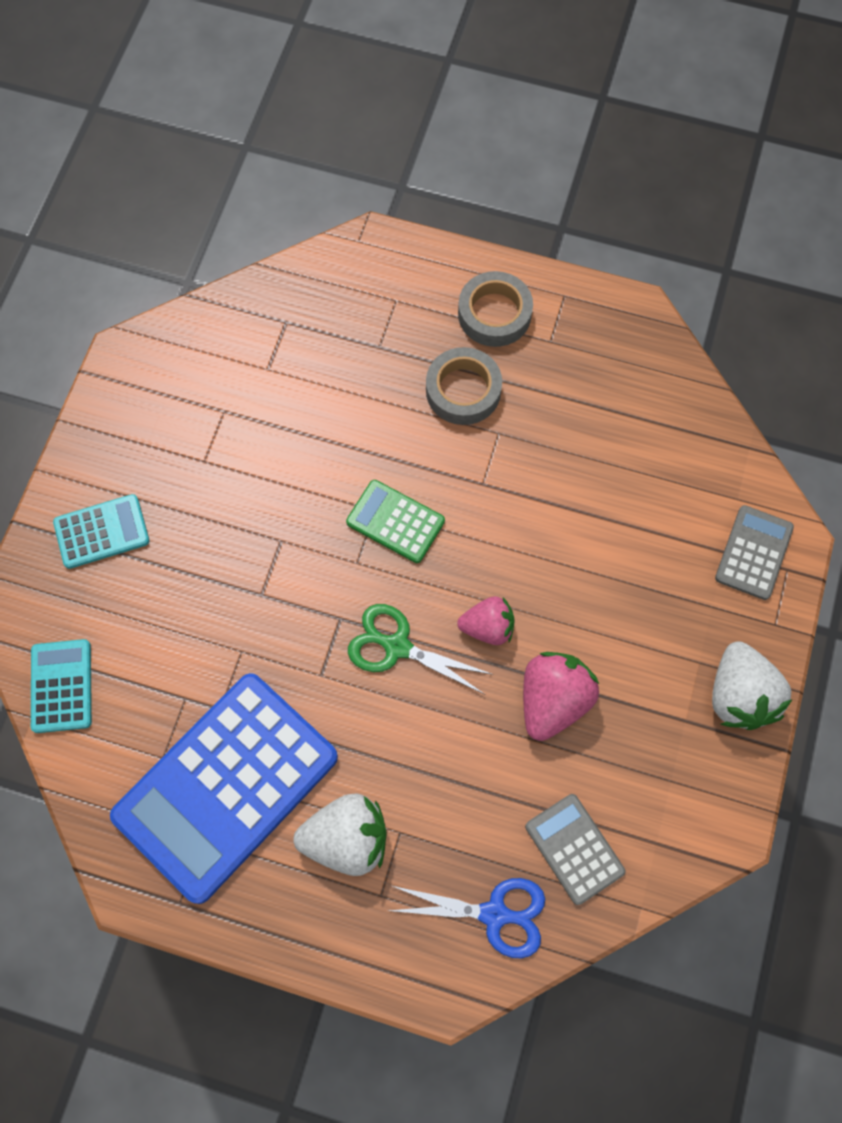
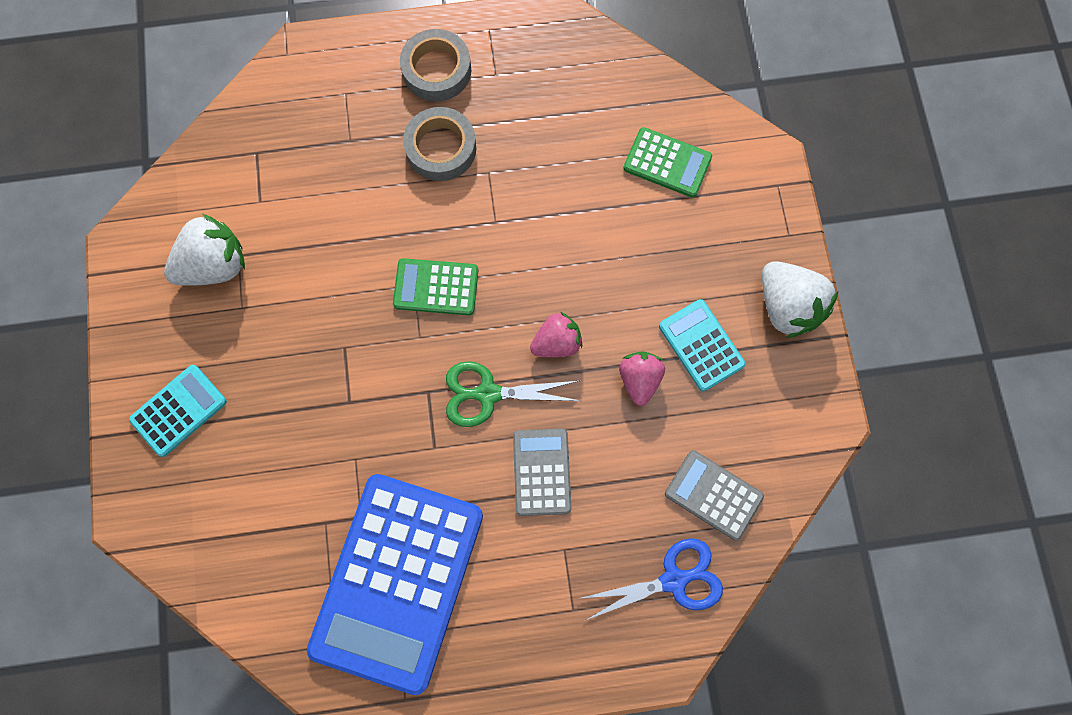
camera: 25 degrees left, 5 degrees up
(61, 686) = (209, 563): turquoise calculator -> turquoise calculator (701, 345)
(347, 839) = (522, 577): white strawberry -> white strawberry (215, 265)
(553, 700) = (639, 379): pink strawberry -> pink strawberry, size x0.65
(682, 499) = (667, 163): none -> green calculator
(753, 553) = (745, 183): grey calculator -> grey calculator (541, 472)

